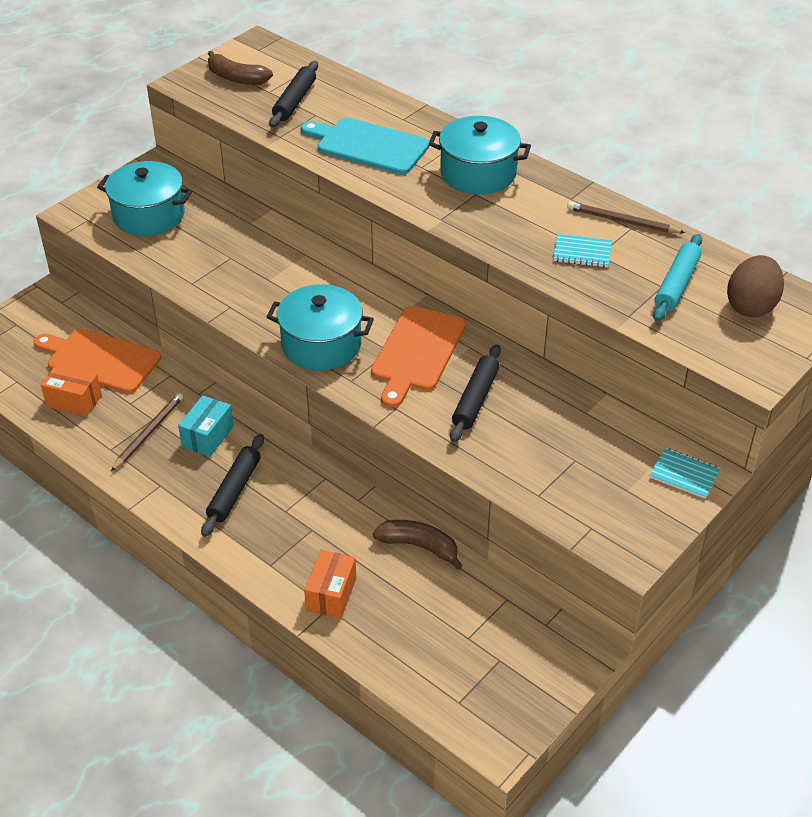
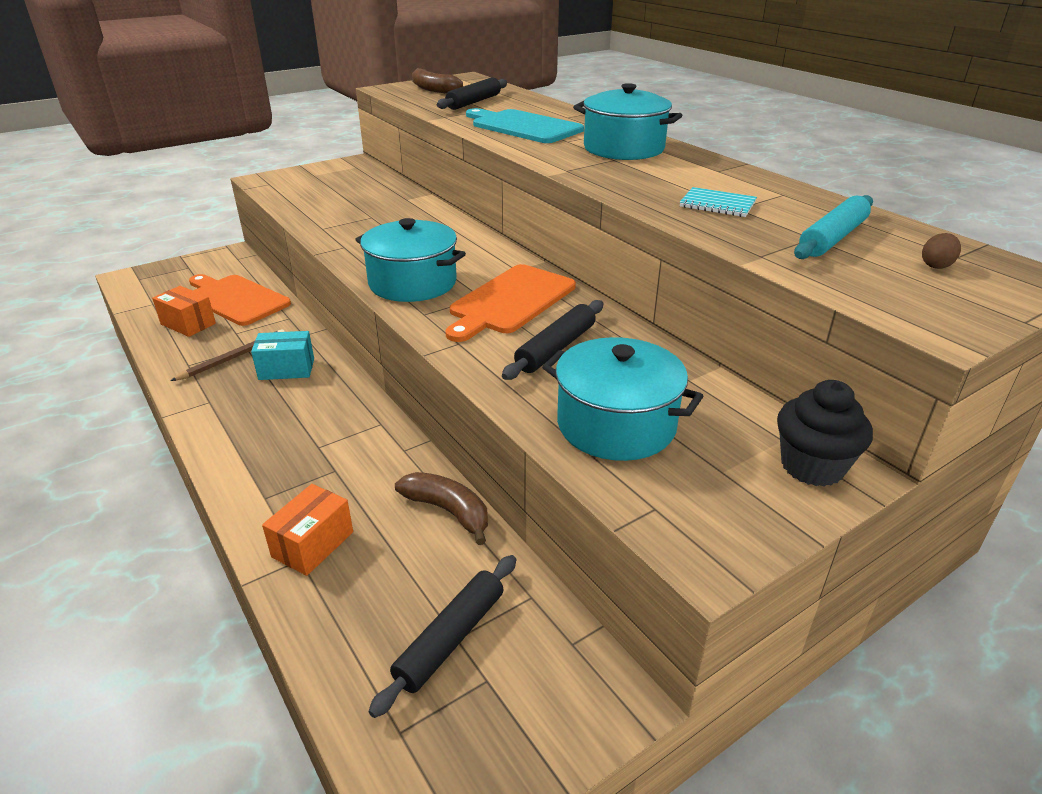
camera: 15 degrees right, 10 degrees down
(149, 215) = (322, 186): turquoise pot -> turquoise pot (616, 425)
(207, 436) = (286, 369): turquoise box -> turquoise box turned 45 degrees clockwise
(234, 490) = (278, 419): black rolling pin -> black rolling pin (450, 638)
(622, 221) = (774, 189): brown pencil -> none
(684, 474) = (812, 466): turquoise notebook -> black cupcake
(751, 306) = (936, 265): brown egg -> brown egg, size x0.45

